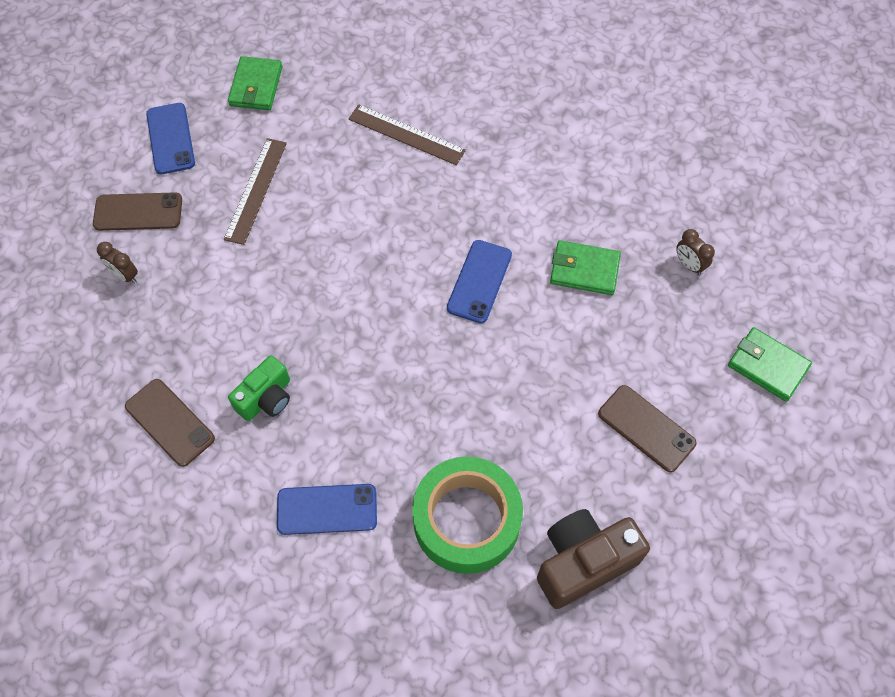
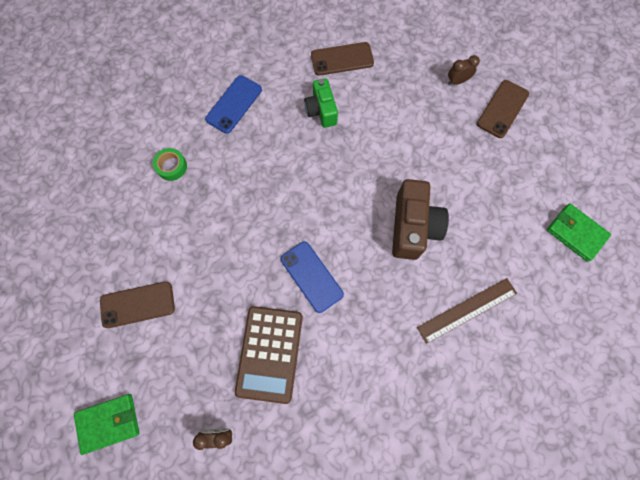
camera: 125 degrees right, 10 degrees up
(170, 138) = (555, 155): blue phone -> none
(256, 190) = (478, 183): brown ruler -> none
(466, 520) = (171, 166): green tape -> green tape, size x0.43
(583, 562) = (100, 209): brown camera -> brown camera (412, 227)
(584, 270) = (270, 353): green wallet -> brown calculator

